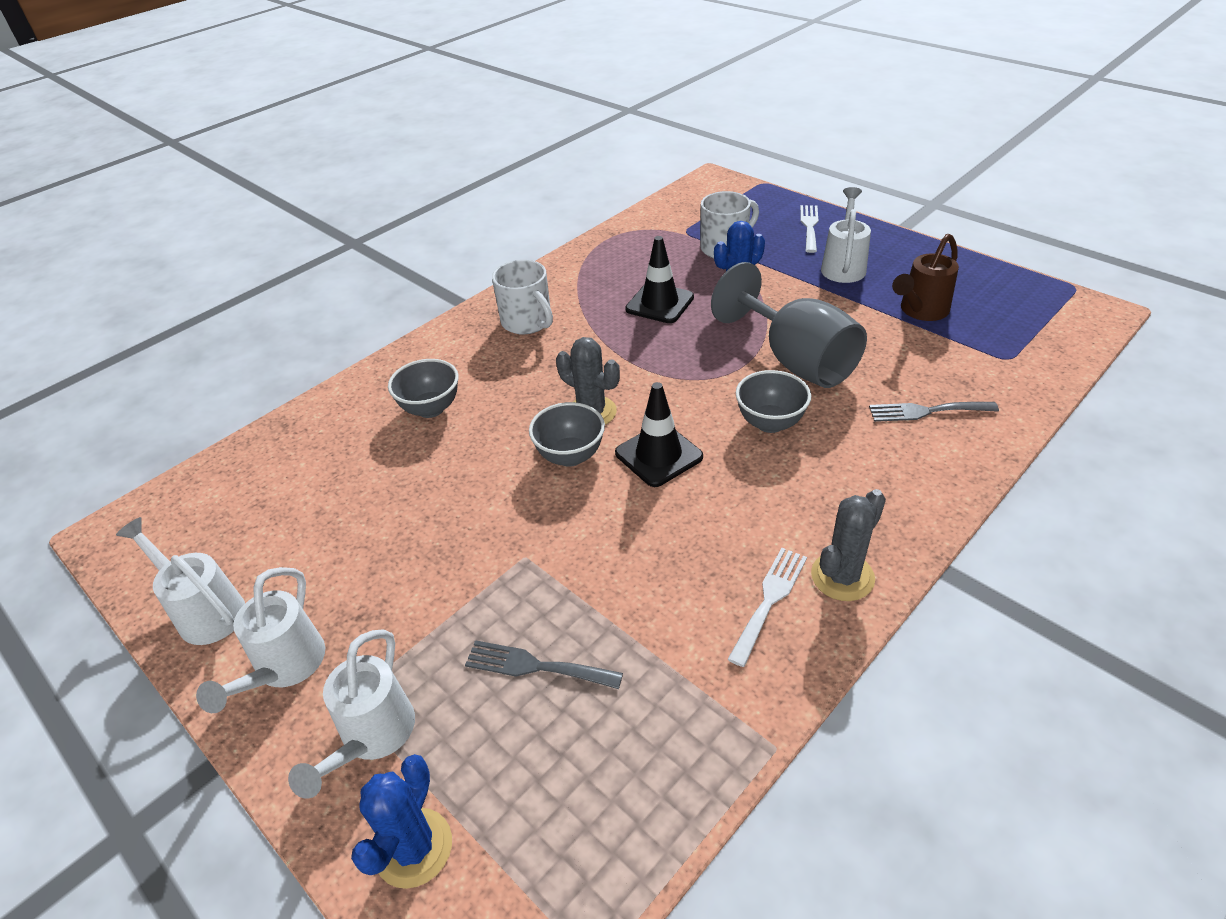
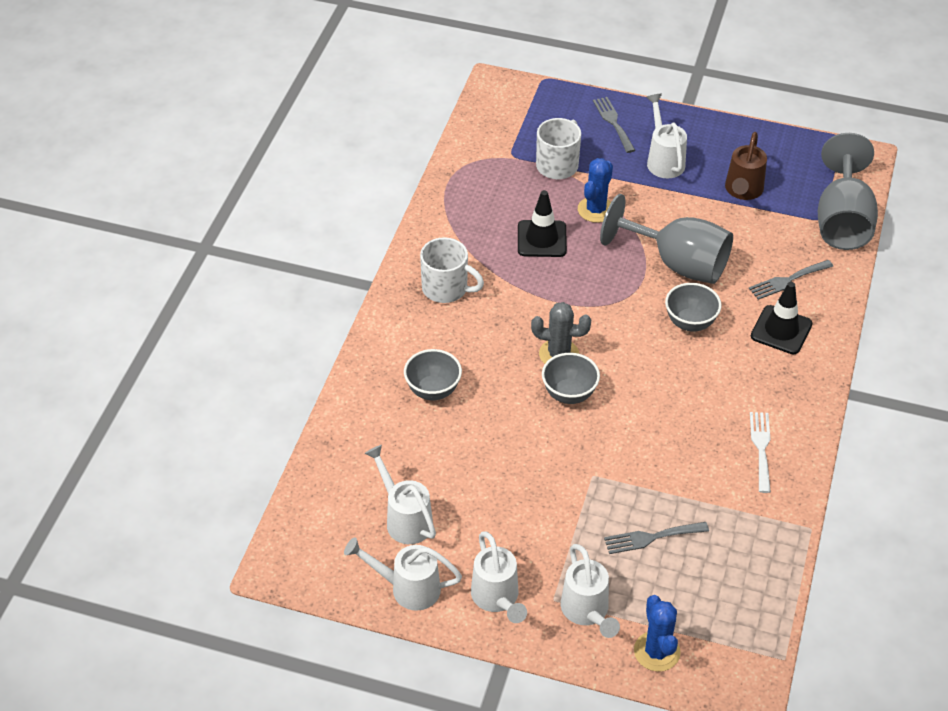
camera: 30 degrees left, 5 degrees up
(280, 529) = (405, 519): none -> white watering can
(658, 455) = (630, 373): black traffic cone -> black traffic cone (781, 330)
(809, 226) = (613, 122): white fork -> grey fork
(842, 576) = (794, 418): grey cactus -> none
(1037, 367) = (842, 221): none -> grey goblet

